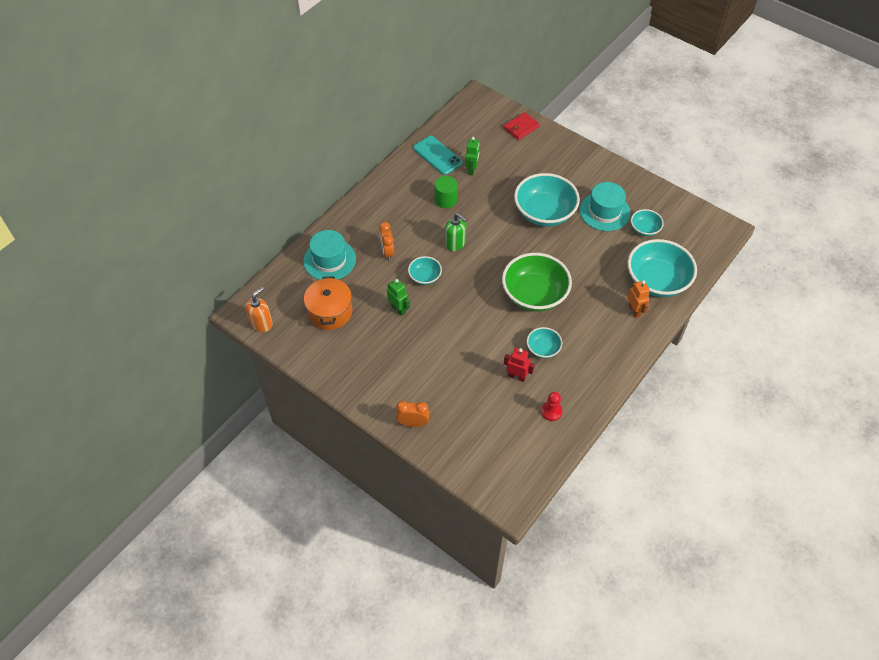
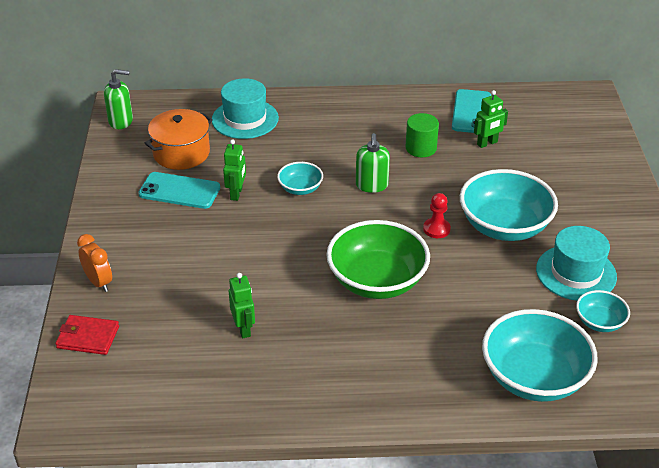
camera: 50 degrees right, 15 degrees down
(261, 323) = (121, 121): orange soap dispenser -> green soap dispenser
(367, 335) = (179, 191): none -> turquoise phone
(387, 252) = (300, 148): orange clock -> none
(516, 376) = (244, 329): red robot -> green robot
(521, 127) = (598, 145): red wallet -> red wallet (88, 337)
(543, 349) = (307, 329): turquoise bowl -> none
(551, 411) = (224, 385): red pawn -> red pawn (436, 229)
(634, 310) = (460, 380): orange robot -> none

